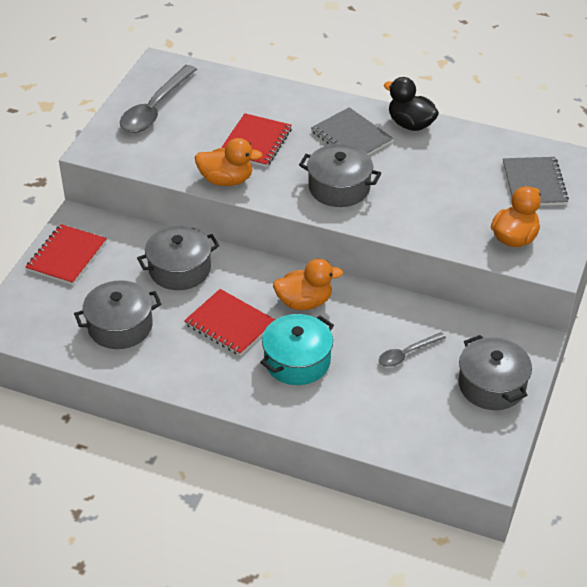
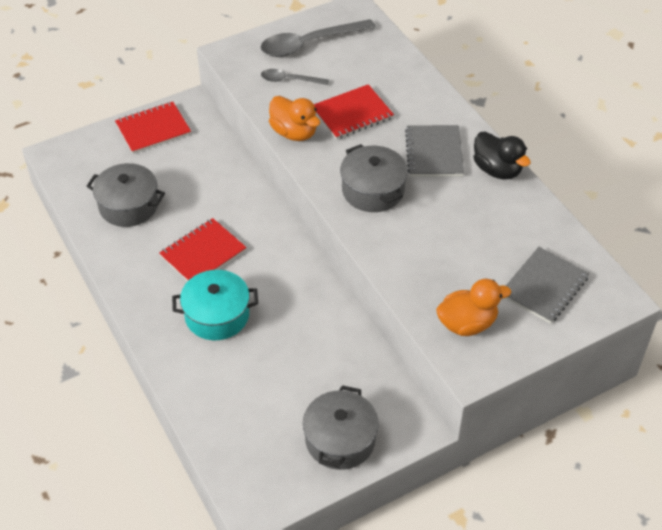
camera: 40 degrees right, 5 degrees up
(180, 269) = (217, 187): grey pot -> none
(230, 324) = (203, 253): red notebook -> red notebook turned 60 degrees clockwise
(304, 302) = (276, 272): orange duck -> none
(407, 354) = (304, 366): grey spoon -> grey spoon (289, 80)
(410, 124) = (497, 170): black duck -> black duck turned 150 degrees clockwise

